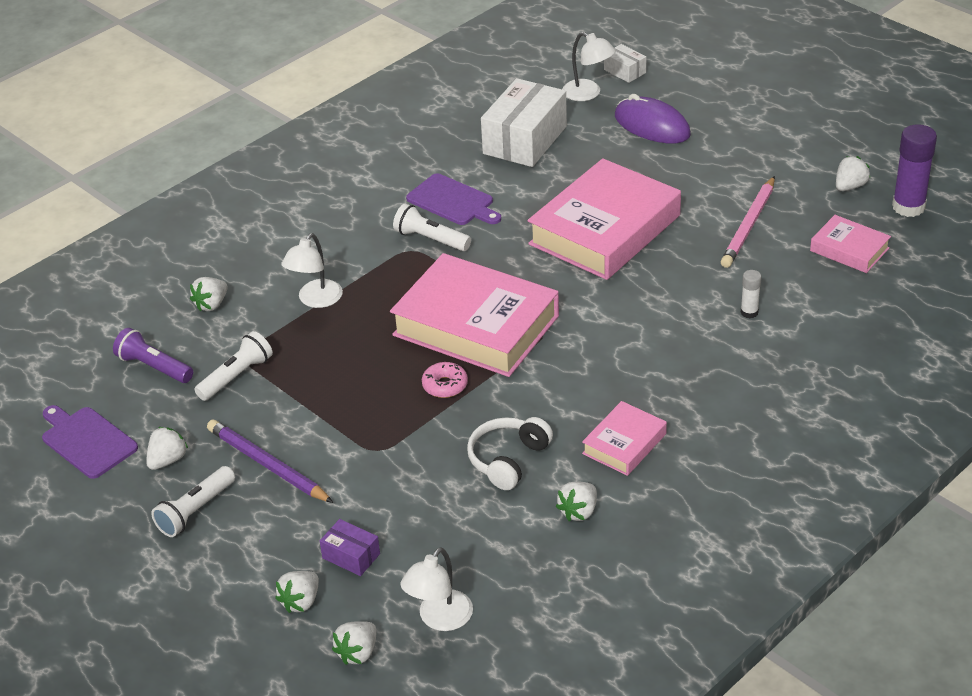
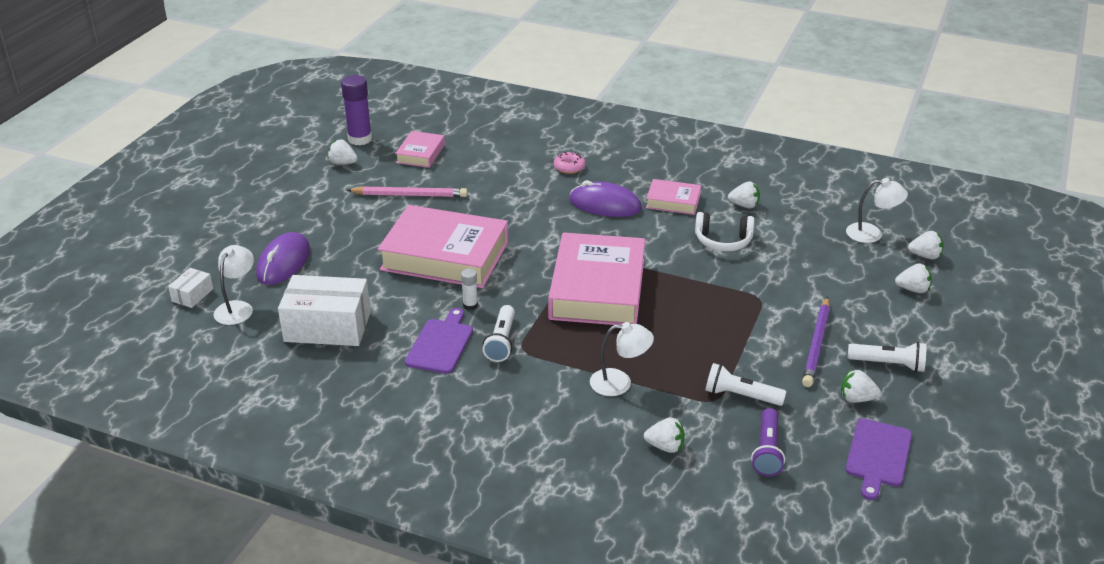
camera: 115 degrees left, 5 degrees down
(351, 556) = (859, 281): purple box -> none
(445, 385) = (672, 286): pink donut -> pink donut (569, 167)
(647, 378) = (605, 205): none -> purple mouse
(749, 312) = (511, 179): white glue stick -> white glue stick (470, 305)

